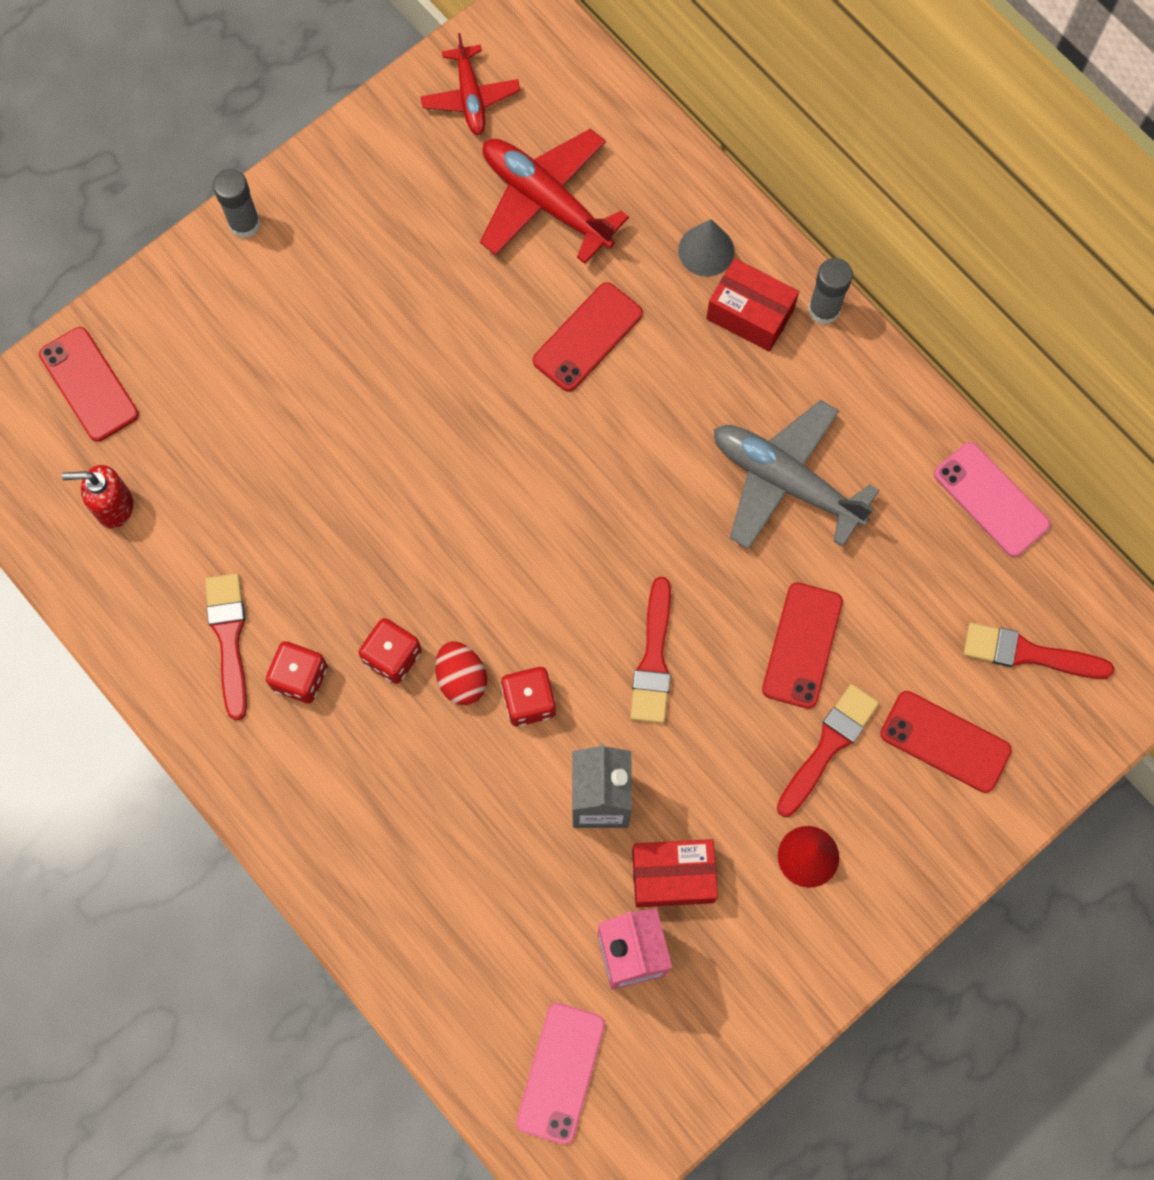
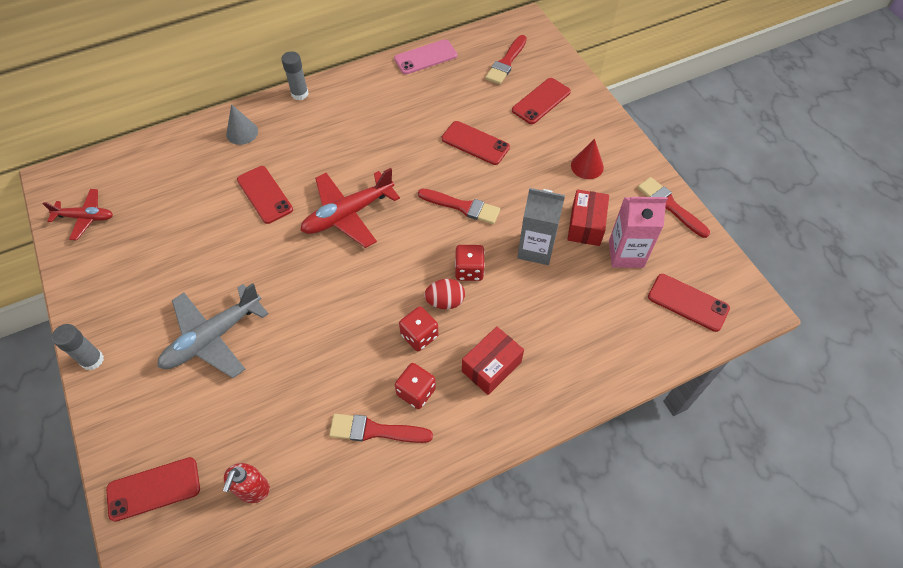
camera: 75 degrees left, 15 degrees down
(545, 201) = (172, 196): red plane -> red plane (347, 214)
(560, 1072) = (688, 302): pink phone -> red phone
(750, 314) = (287, 123): red box -> red box (491, 366)
(785, 481) = (384, 130): grey plane -> grey plane (212, 338)
(828, 746) = (531, 145): red brush -> red brush (670, 206)

